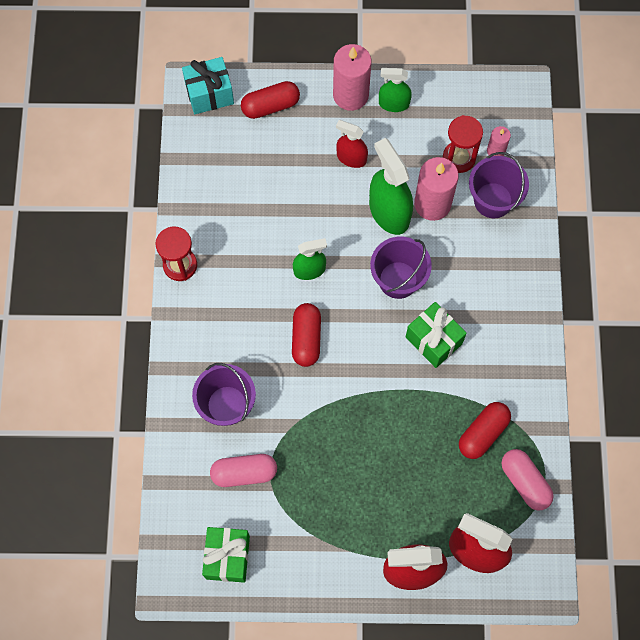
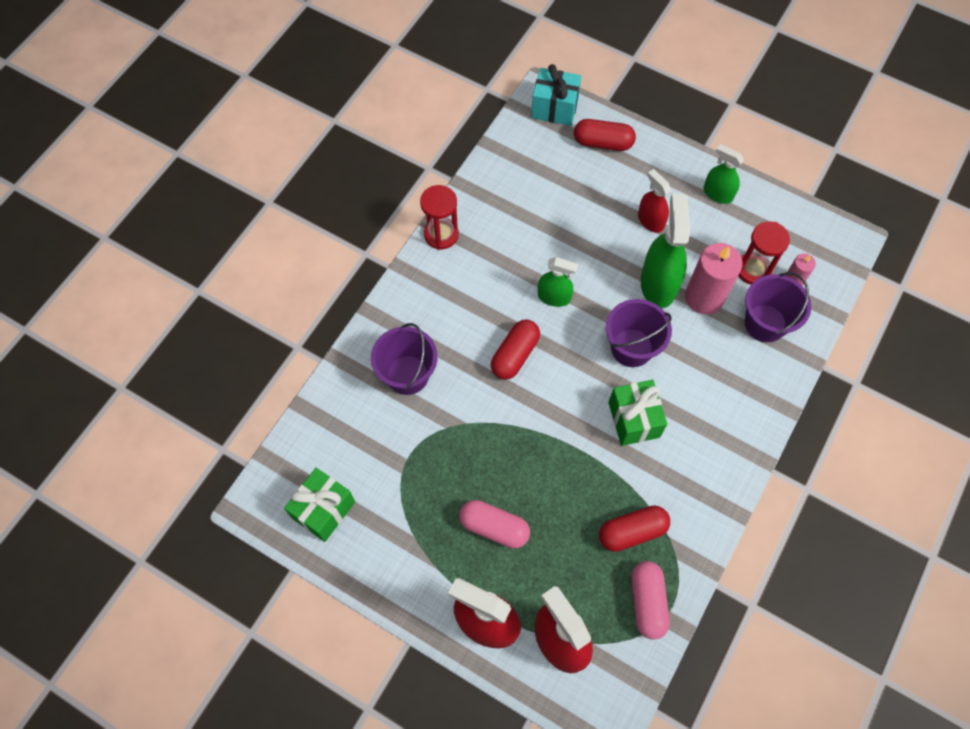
camera: 30 degrees right, 5 degrees down
(244, 473) = (385, 443): pink capsule -> pink capsule (494, 527)
(350, 95) = (681, 168): pink candle -> none

